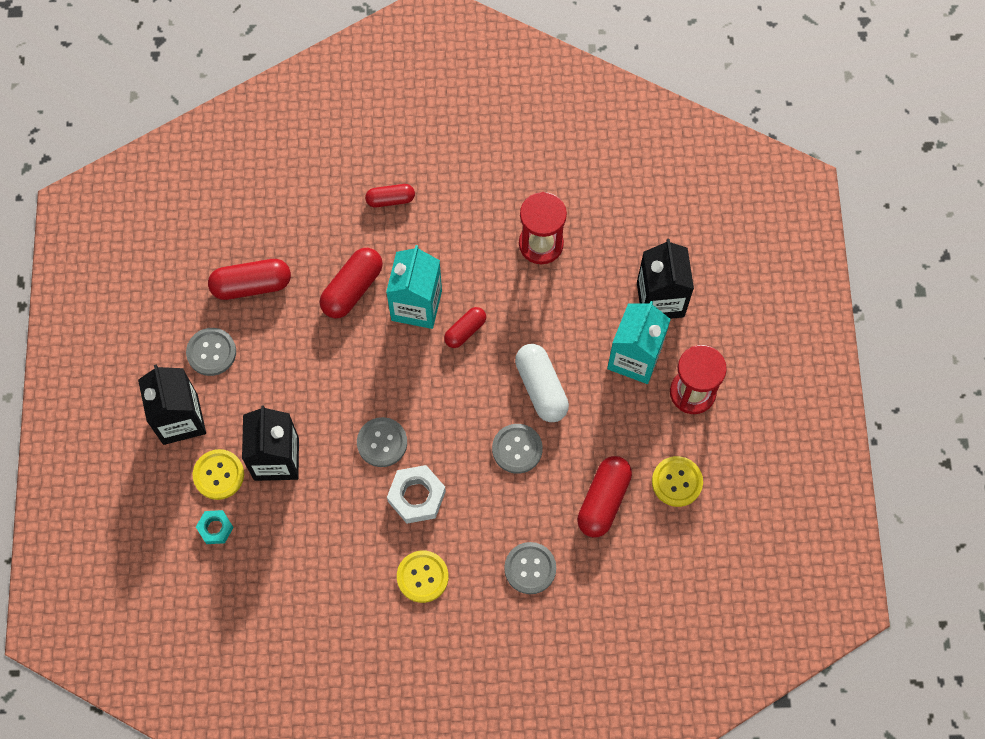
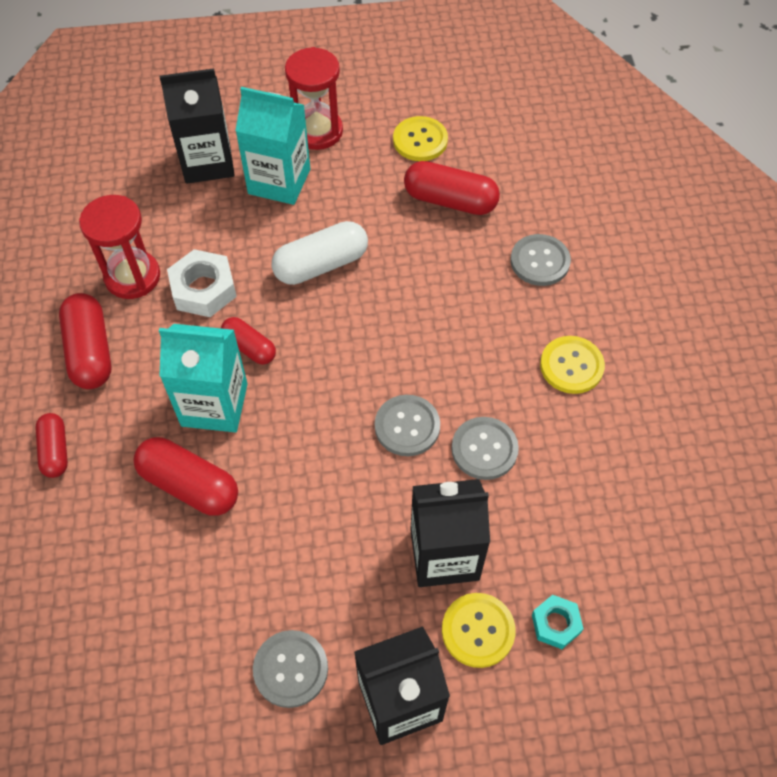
camera: 95 degrees left, 10 degrees down
(251, 285) = (181, 624): red capsule -> red capsule (90, 351)
(416, 496) = (472, 381): white nut -> white nut (203, 289)
(517, 449) = (399, 283): grey button -> grey button (484, 449)

